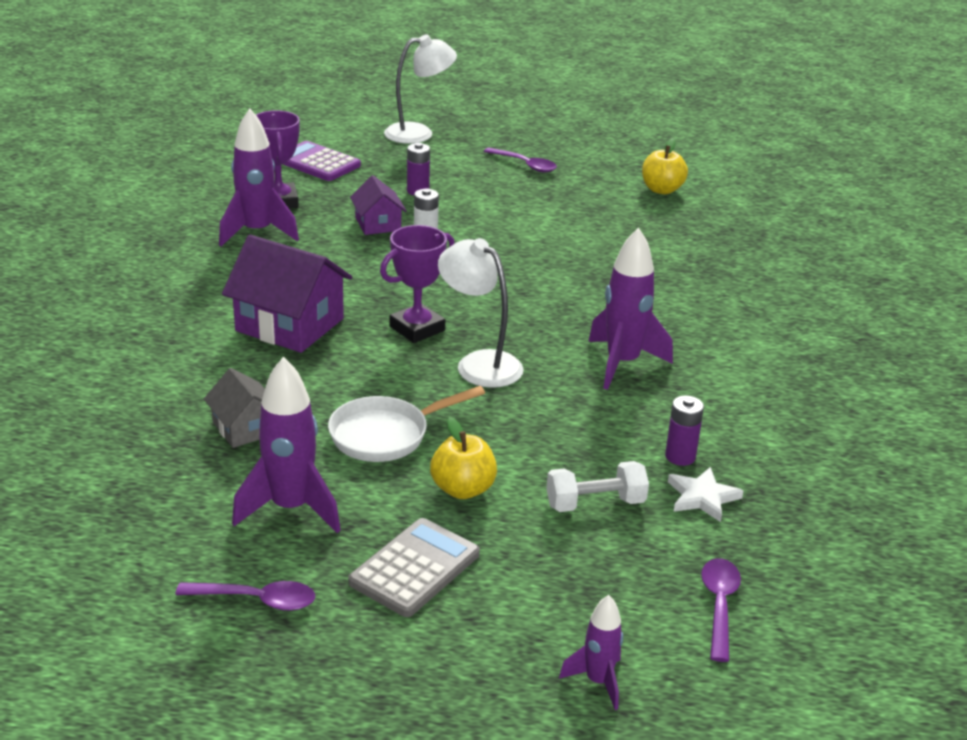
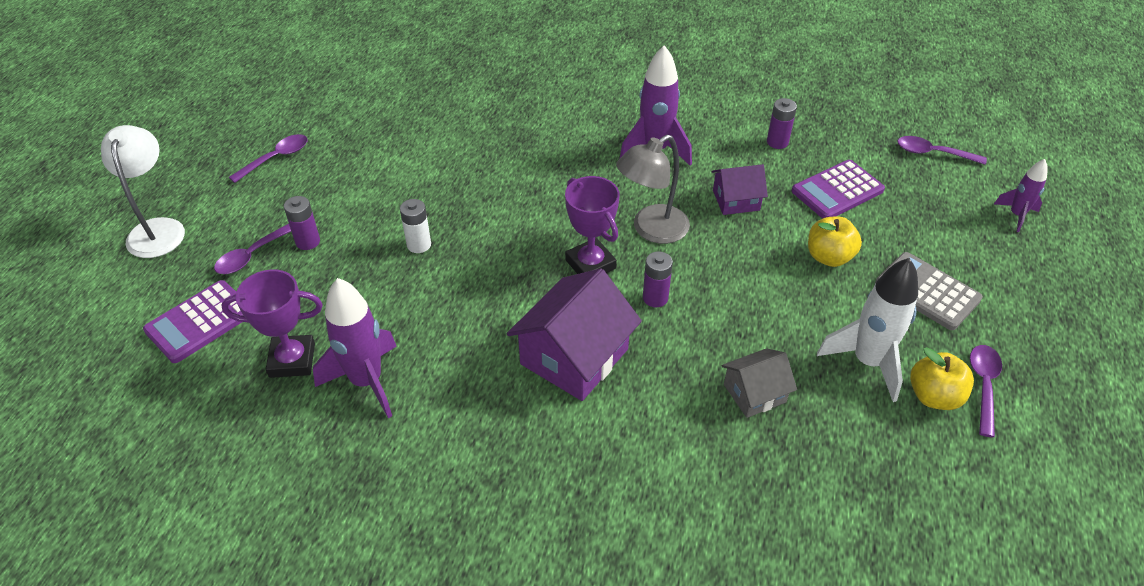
camera: 80 degrees left, 15 degrees up
(291, 508) = (867, 362): purple rocket -> white rocket
(374, 367) = (655, 298): none -> purple battery
(378, 224) = (375, 278): purple house -> purple house (736, 200)
(386, 435) = (760, 296): white pan -> none
(396, 172) = (253, 255): none -> purple spoon
(479, 363) = (651, 230): white lamp -> grey lamp
(595, 503) = (837, 191): white dumbbell -> purple calculator
(662, 190) = (363, 82): yellow apple -> yellow apple (934, 396)
(702, 497) = (823, 140): white star -> none

